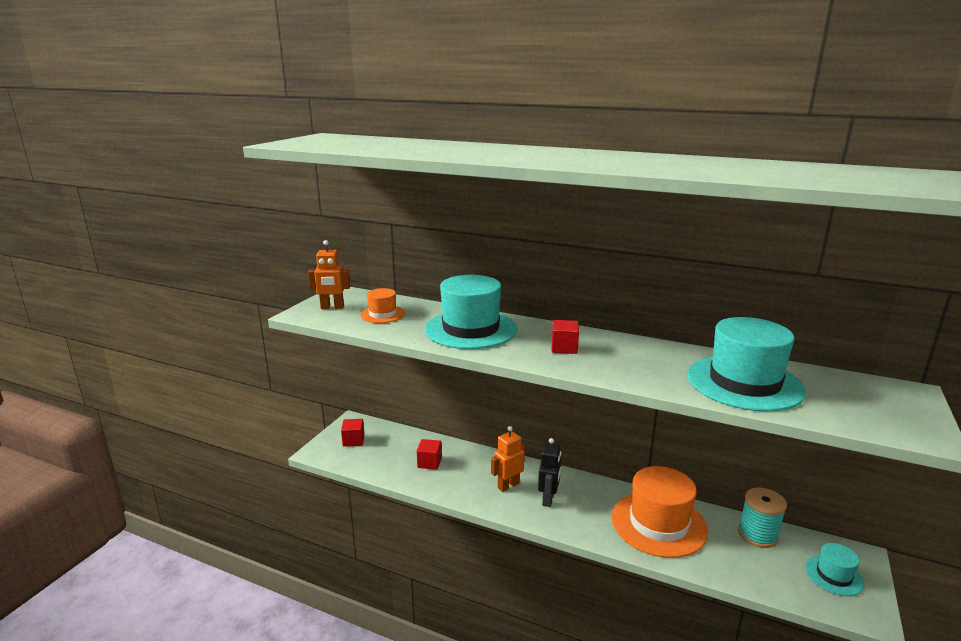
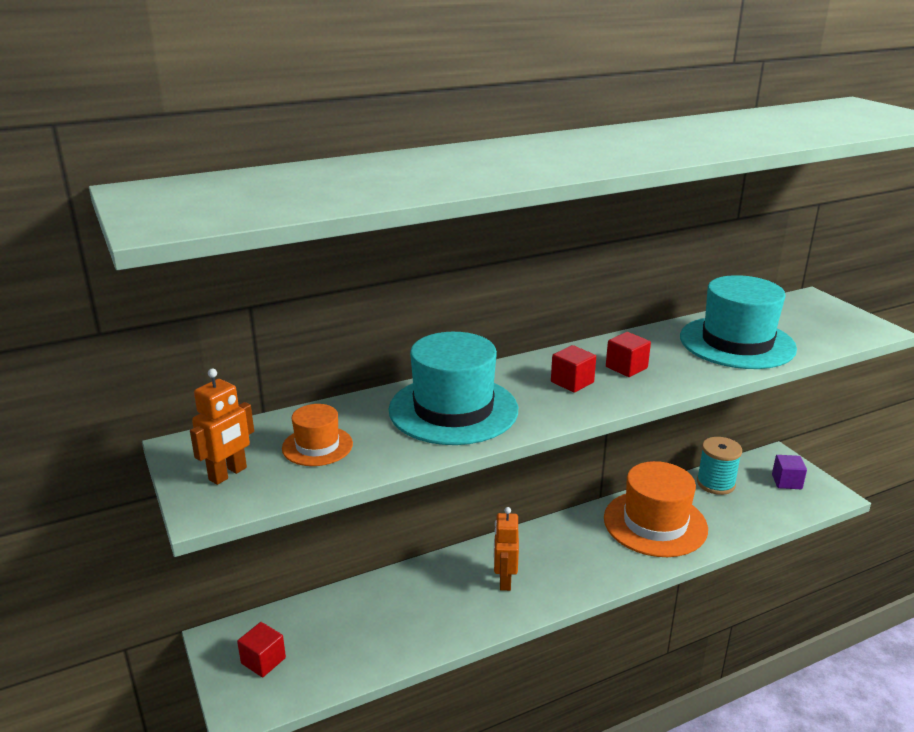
camera: 50 degrees left, 5 degrees up
(429, 463) = (395, 617): red cube -> red cube (626, 367)
(548, 499) = (555, 566): black robot -> none
(834, 575) = (786, 482): turquoise hat -> purple cube

